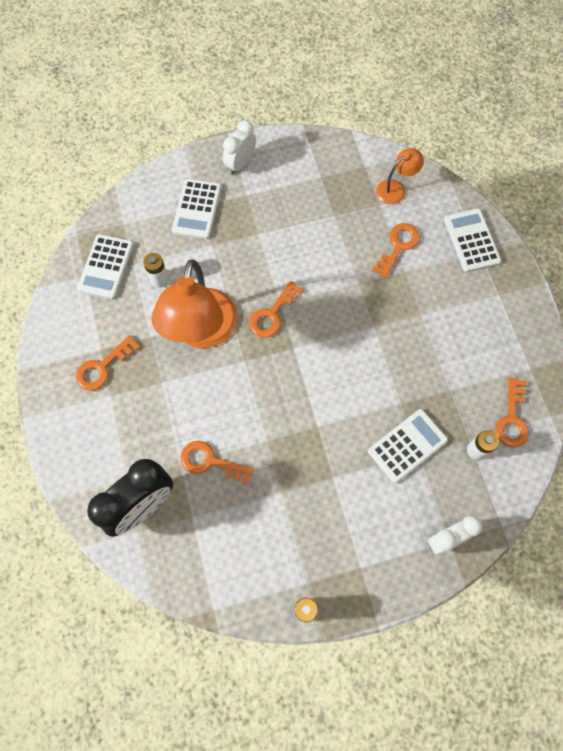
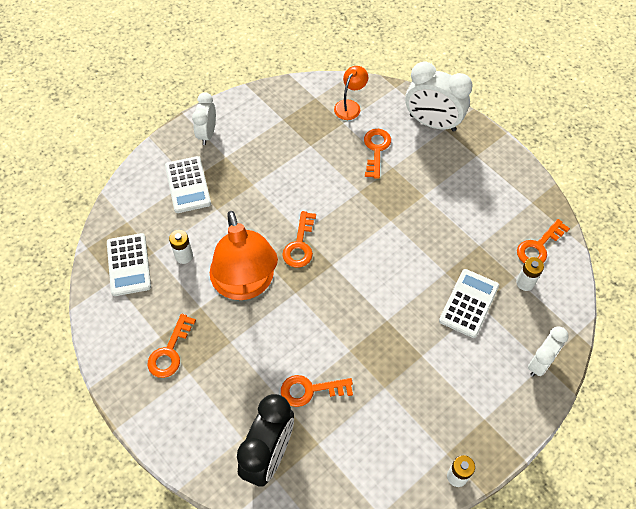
camera: 25 degrees left, 10 degrees down
(471, 241) = (432, 123): white calculator -> white clock
(512, 419) = (539, 246): orange key -> orange key turned 60 degrees clockwise

